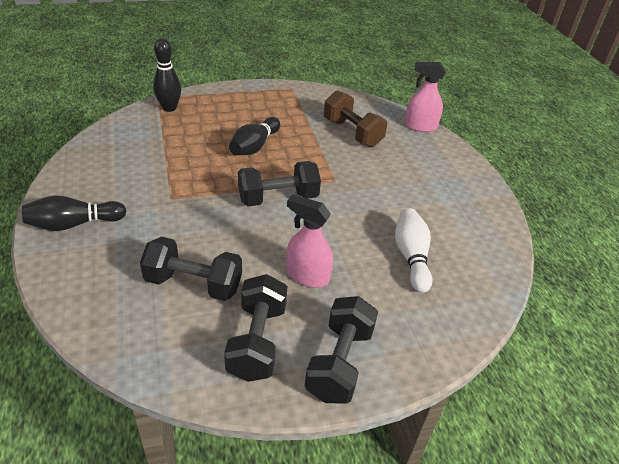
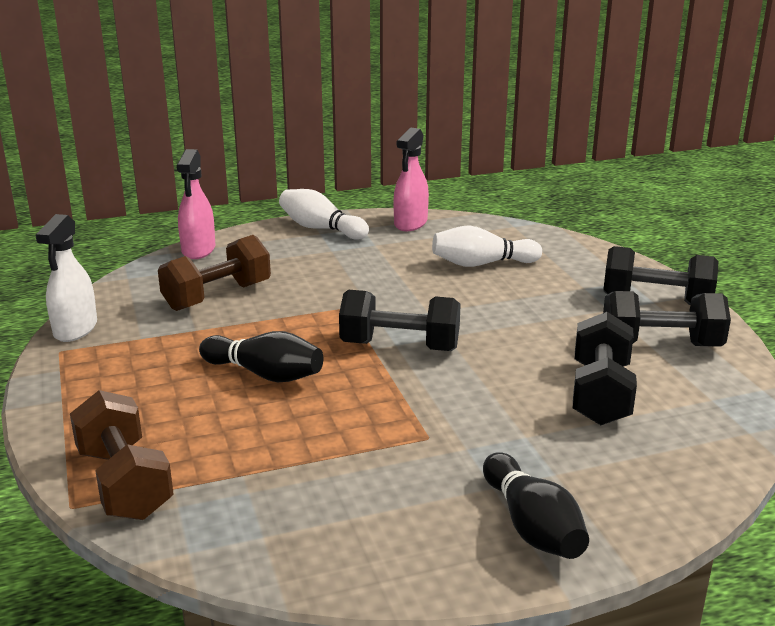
camera: 90 degrees left, 15 degrees down
(169, 108) = (124, 483): black bowling pin -> brown dumbbell
(278, 198) = (400, 346): black dumbbell -> black dumbbell turned 60 degrees counterclockwise
(307, 275) = (543, 320): pink spray bottle -> pink spray bottle (410, 223)
(314, 91) = (75, 329): none -> white spray bottle
(467, 178) = (321, 229): none -> white bowling pin

